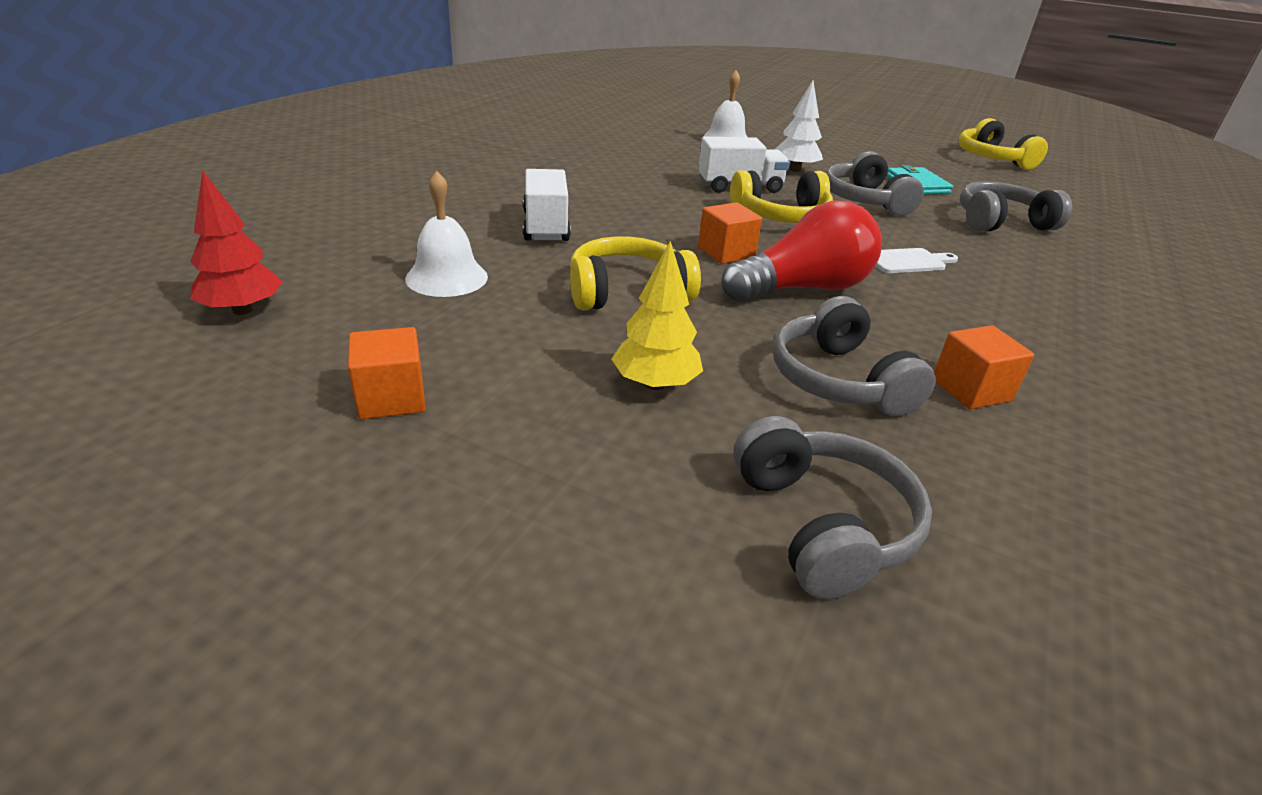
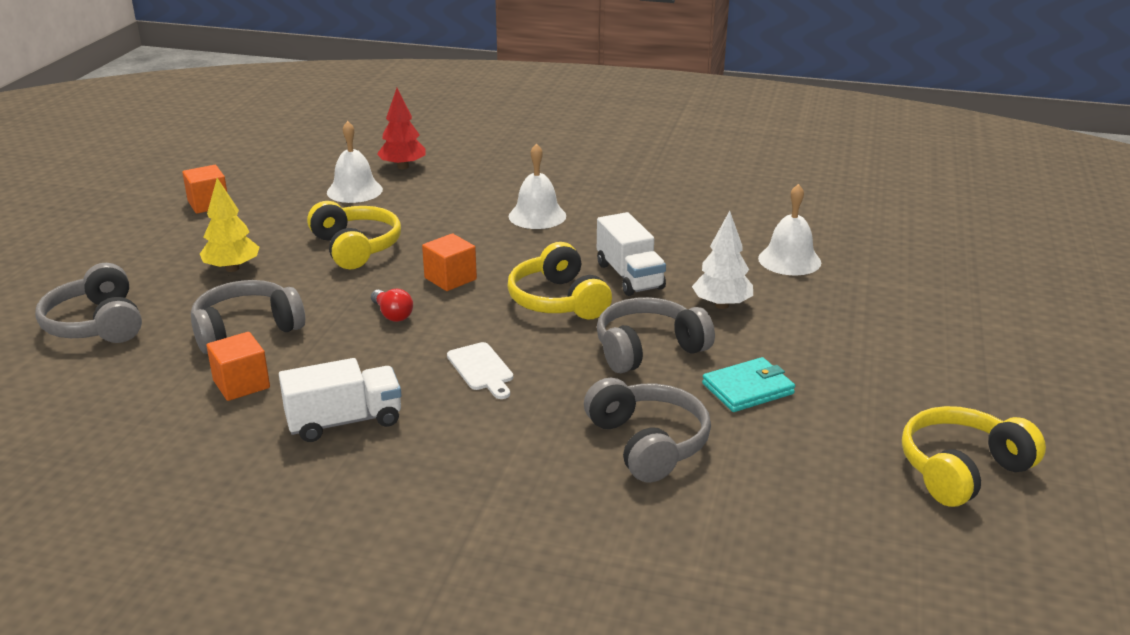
camera: 80 degrees right, 5 degrees down
(243, 310) = (292, 153): red tree -> red tree (403, 167)
(546, 226) = (460, 206): white truck -> white truck (344, 421)
(596, 198) = (537, 216): none -> white bell
(803, 289) = (392, 314): red light bulb -> red light bulb, size x0.43
(822, 524) = (97, 324): grey headphones -> grey headphones turned 90 degrees clockwise

